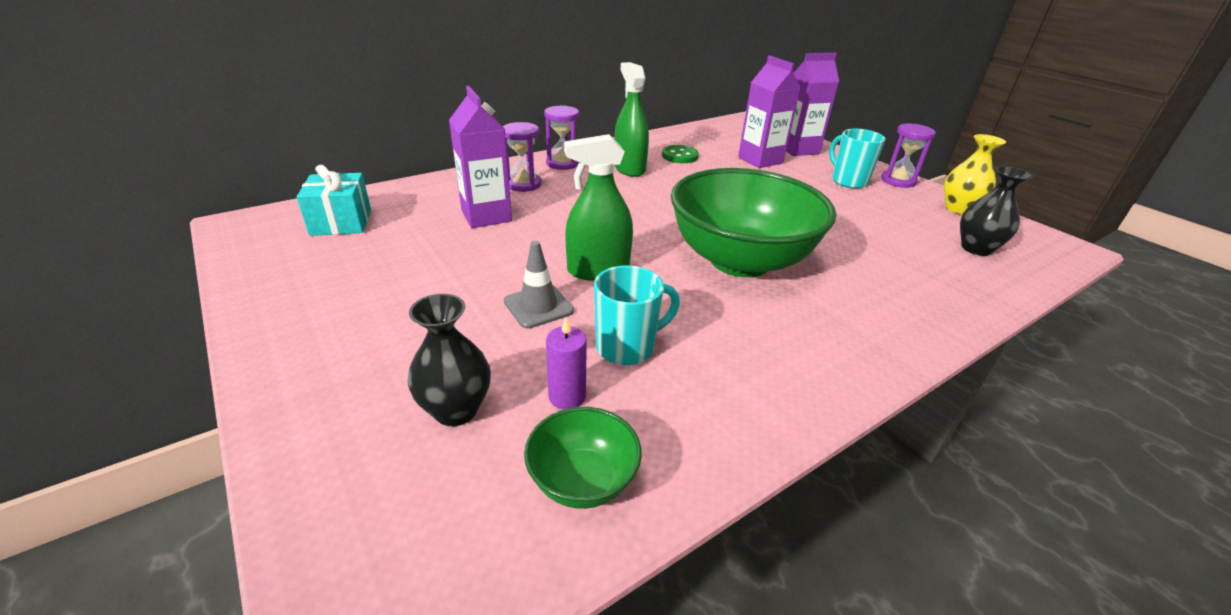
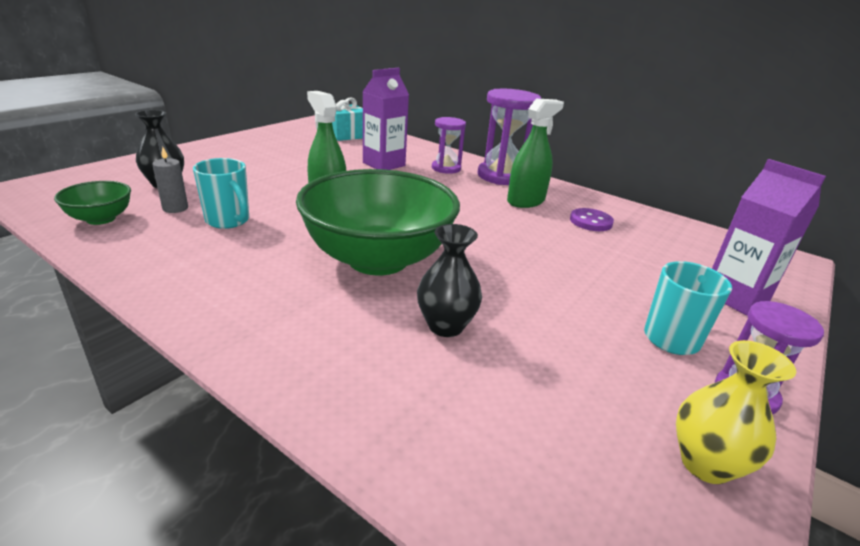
camera: 70 degrees right, 5 degrees down
(538, 306) = (271, 191): grey traffic cone -> none
(562, 163) = (502, 176): purple hourglass -> purple hourglass, size x1.65
(567, 396) = (175, 208): purple candle -> grey candle
(679, 156) = (590, 221): green button -> purple button
(760, 160) = (650, 268): purple carton -> none
(976, 249) = (548, 461): black vase -> black vase (445, 326)

